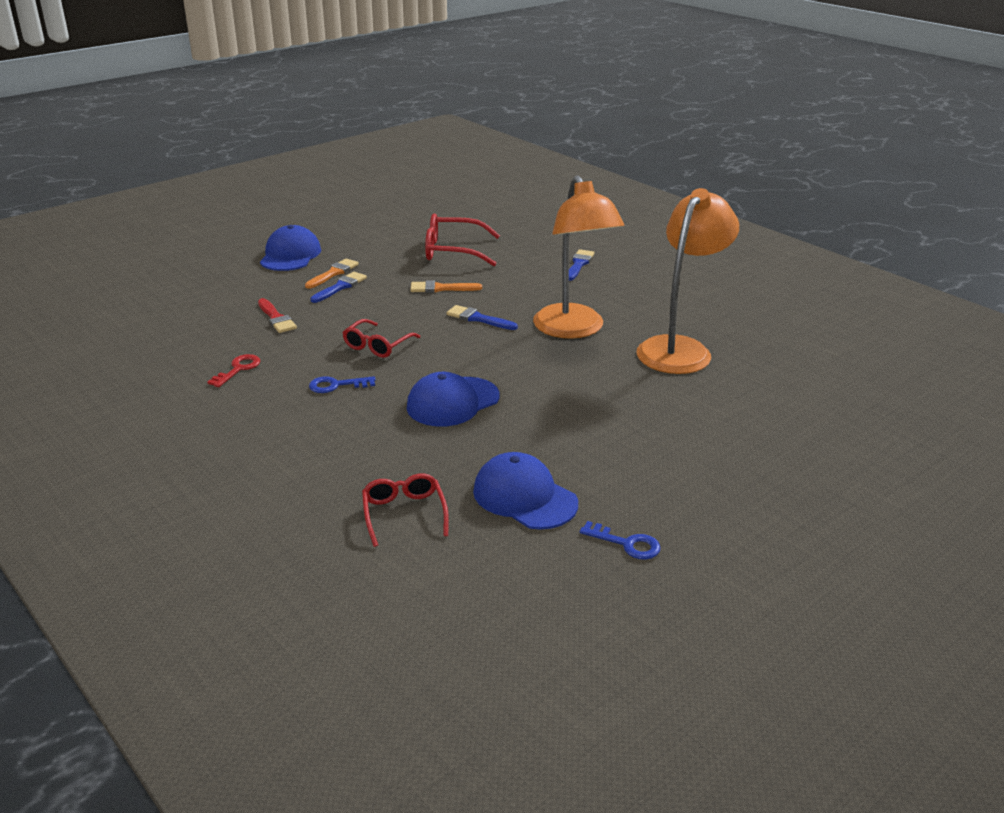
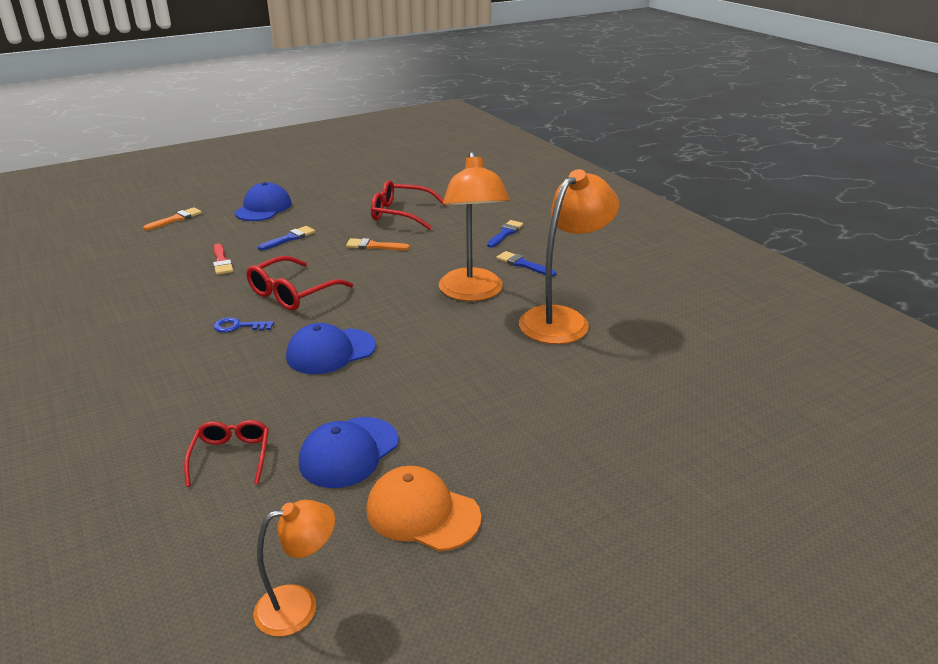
camera: 10 degrees right, 0 degrees up
(238, 369) = (165, 304): red key -> none
(333, 273) = (290, 226): orange brush -> orange brush (176, 219)
(377, 345) = (293, 293): red glasses -> red glasses, size x1.51
(478, 319) = (392, 276): blue brush -> blue brush (523, 264)
(524, 497) = (349, 452): blue cap -> blue cap turned 105 degrees counterclockwise
(549, 637) = (299, 606): none -> orange lamp
(626, 543) = (422, 513): blue key -> orange cap

